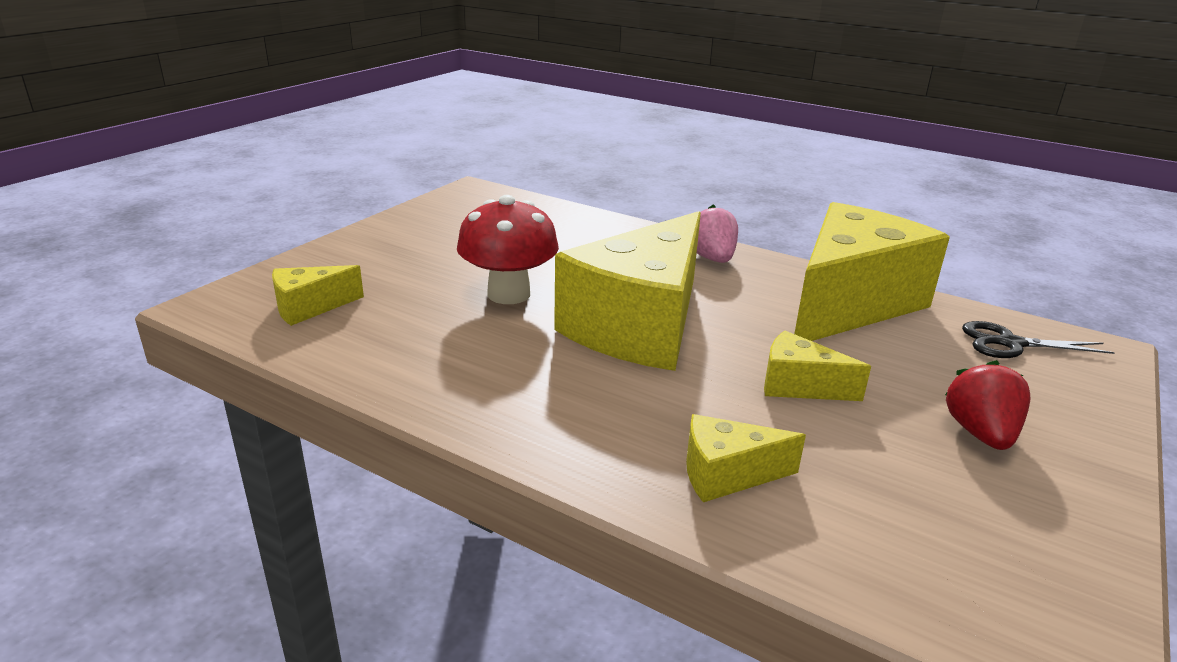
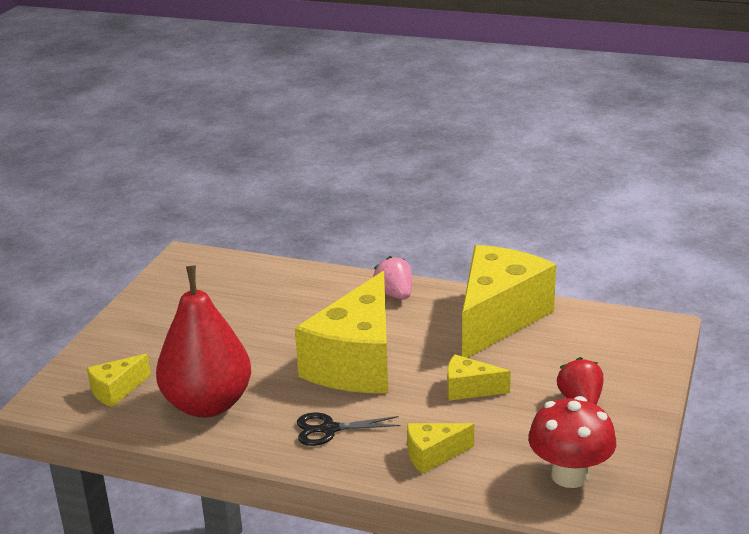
camera: 10 degrees left, 0 degrees up
(416, 343) = (208, 404): none -> red pear
(509, 294) = (255, 353): red mushroom -> red mushroom (569, 475)
(1009, 343) = (604, 332): black scissors -> black scissors (328, 429)

